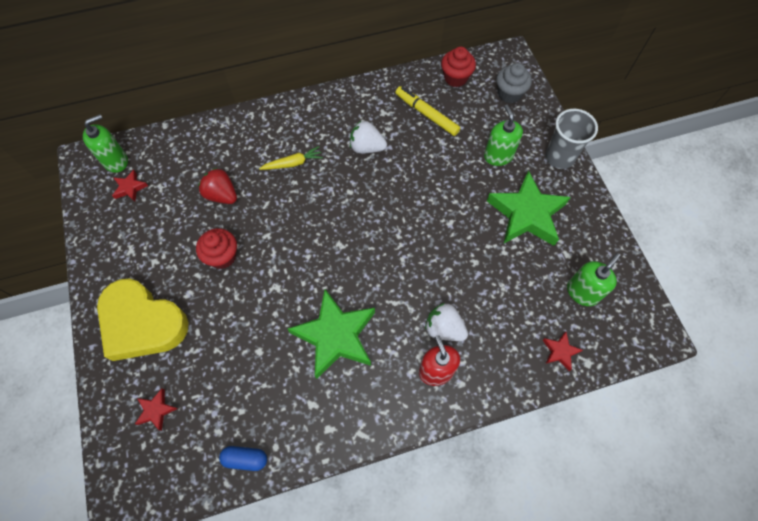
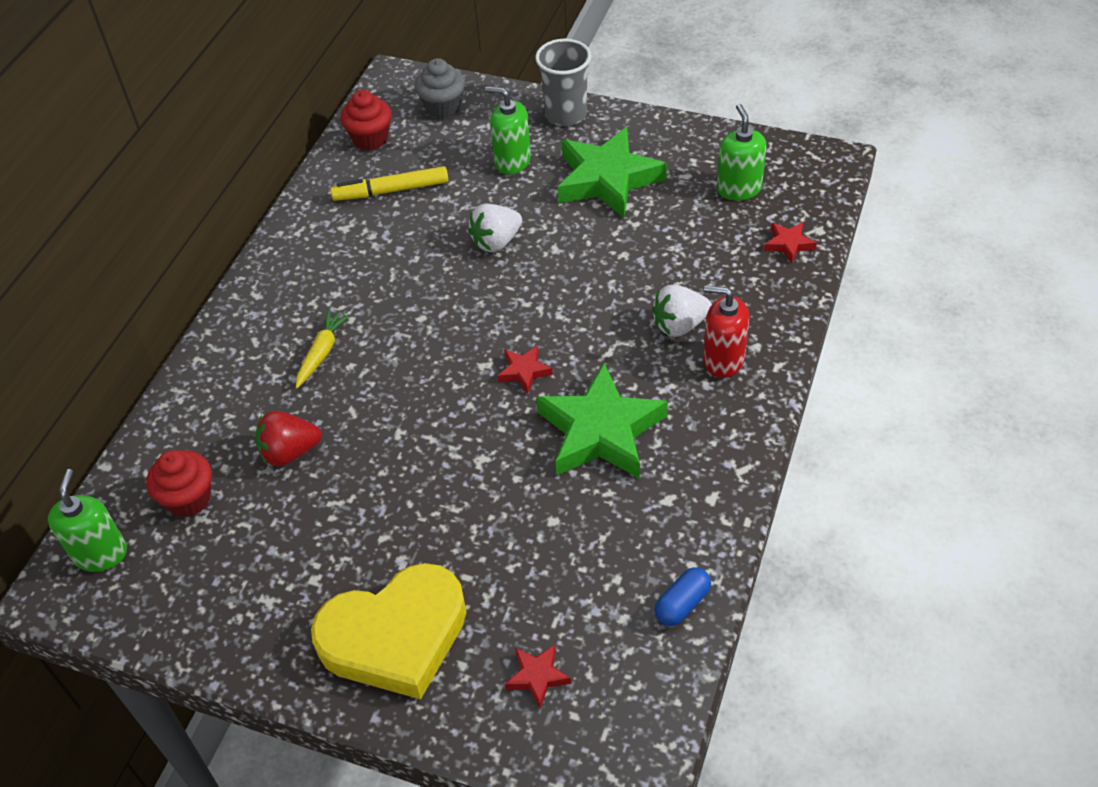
camera: 50 degrees left, 15 degrees down
(130, 188) = (165, 555): red star -> red star (524, 371)
(222, 256) = (382, 495): red cupcake -> red cupcake (189, 499)
(367, 147) = (377, 269): white strawberry -> white strawberry (496, 242)

